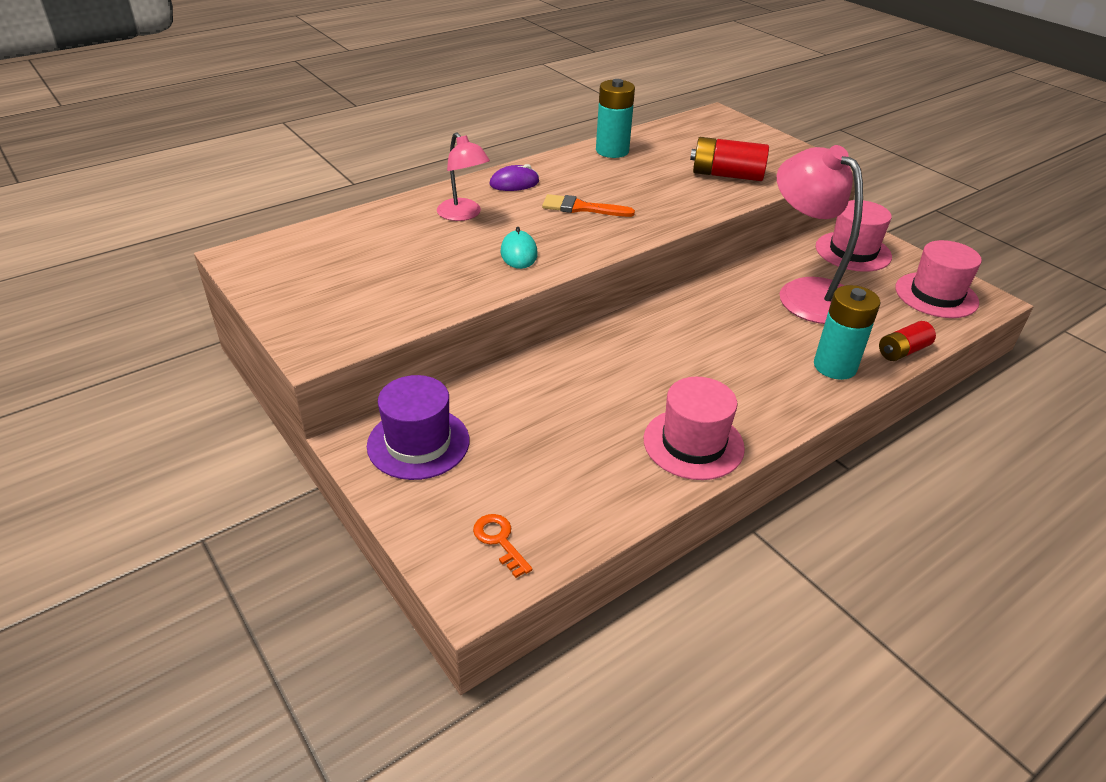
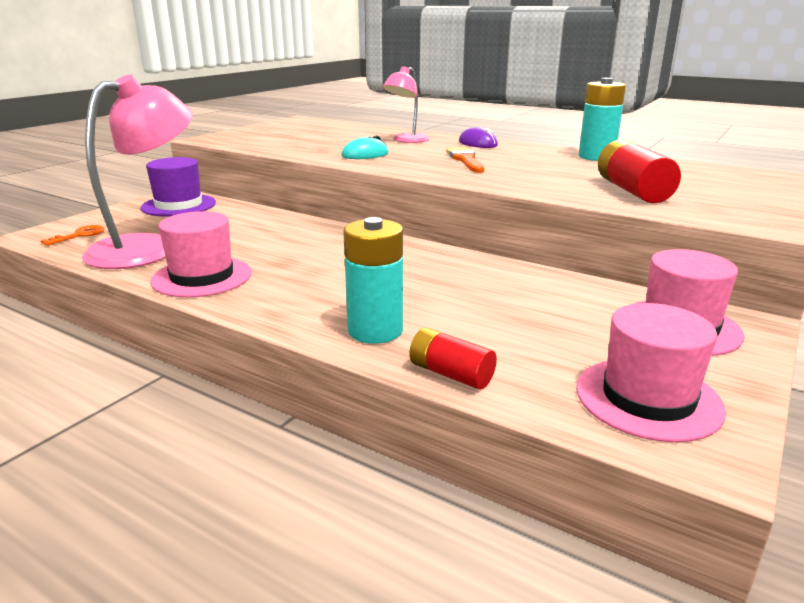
camera: 70 degrees right, 15 degrees down
(806, 292) = (525, 304): pink lamp -> pink lamp (148, 248)

